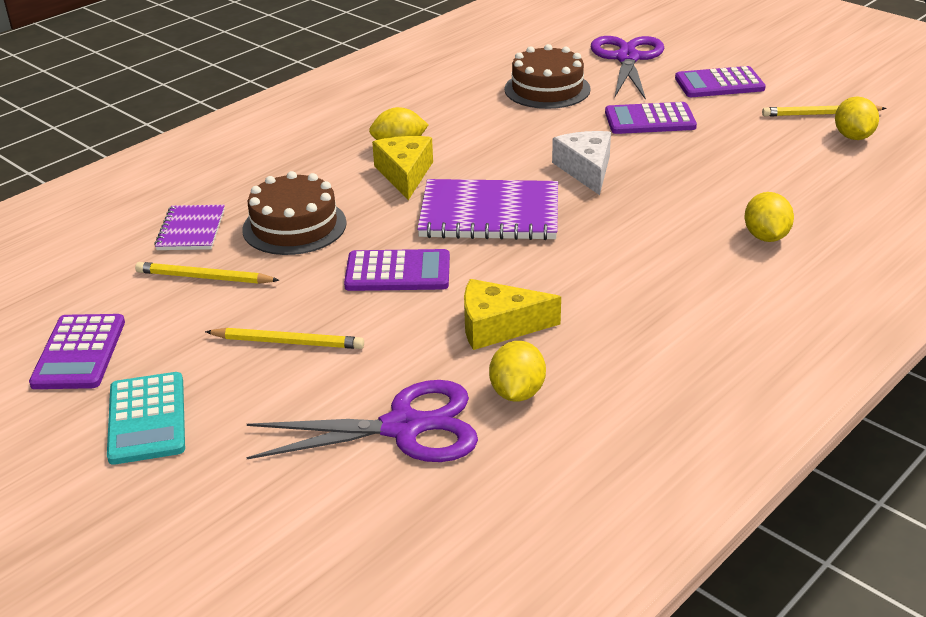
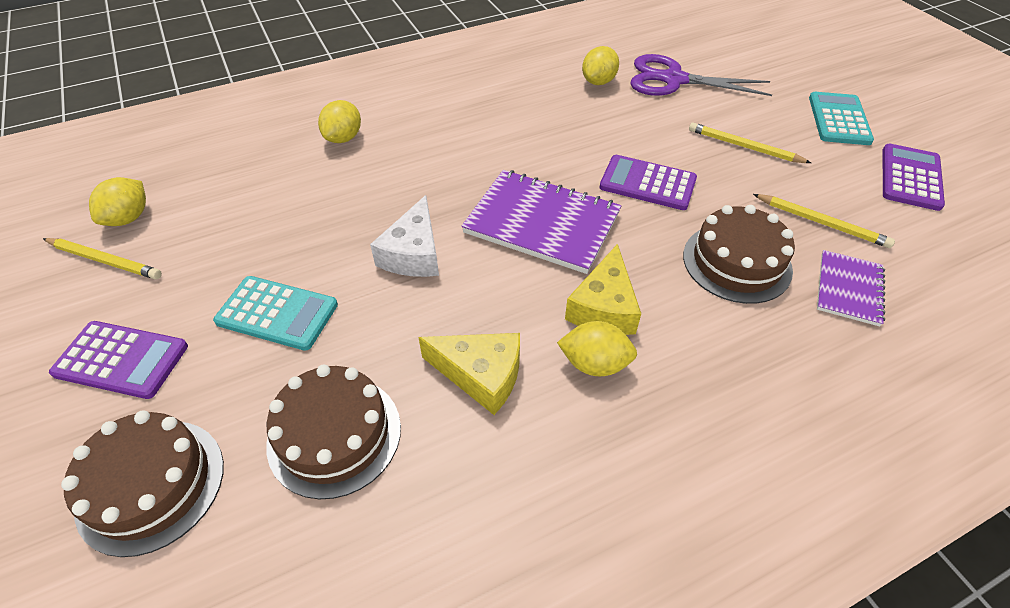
camera: 160 degrees left, 15 degrees up
(498, 326) = (589, 122): yellow cheese -> yellow cheese (481, 375)
(627, 58) = (151, 485): purple scissors -> brown cake
(649, 120) = (277, 313): purple calculator -> turquoise calculator

